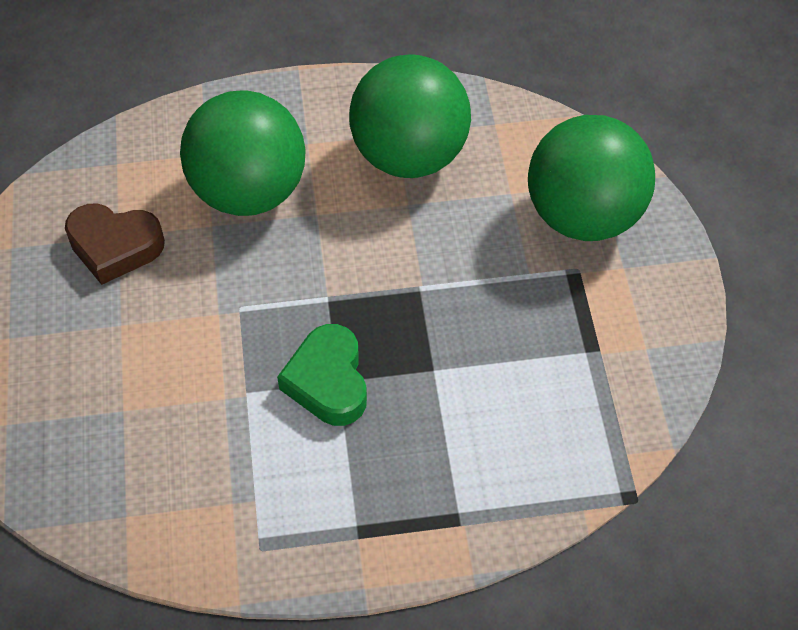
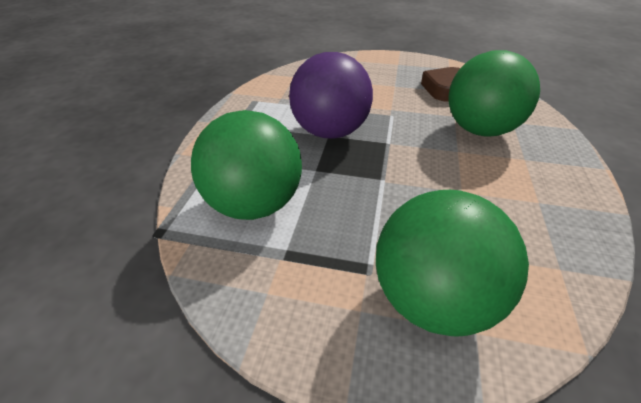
camera: 110 degrees right, 15 degrees down
(328, 381) = (330, 132): green heart -> purple ball
(409, 155) = (514, 203): green ball -> green ball (254, 205)

